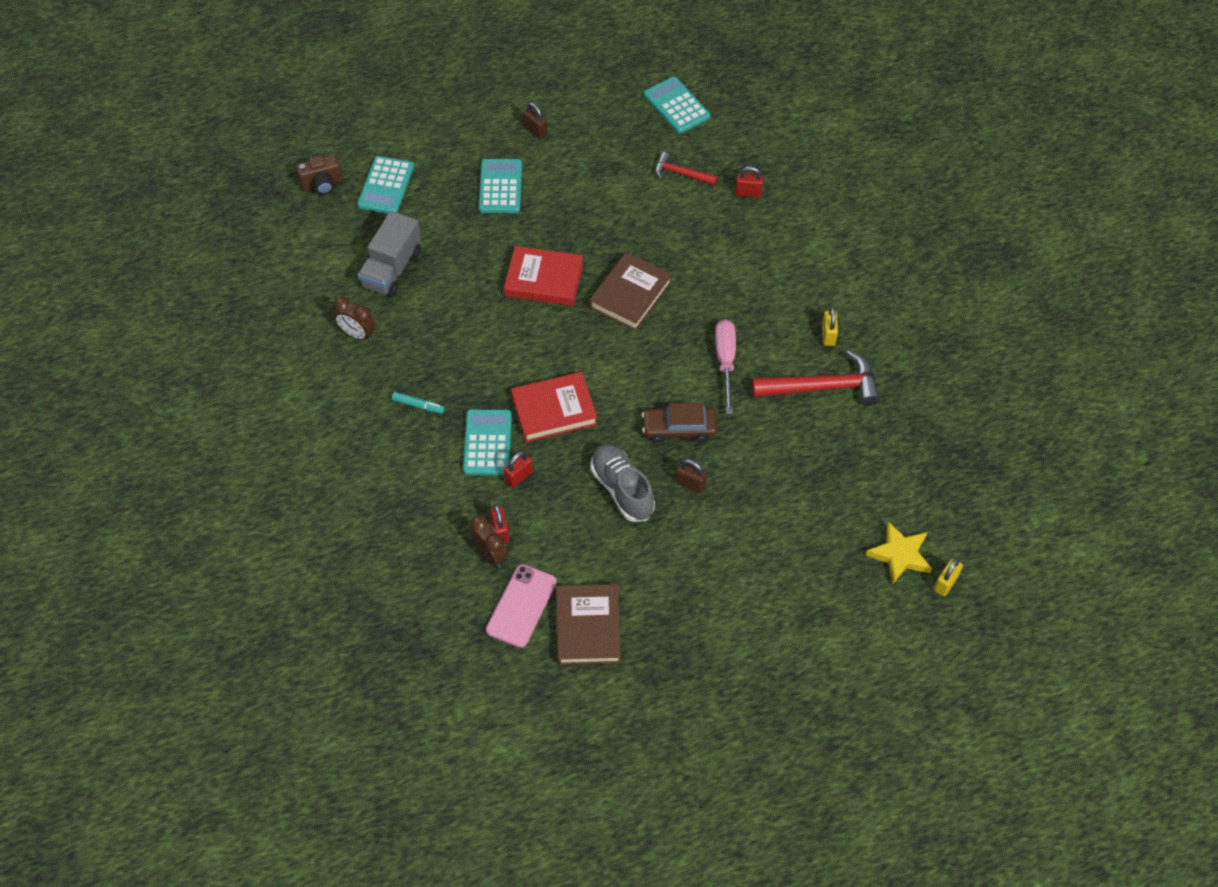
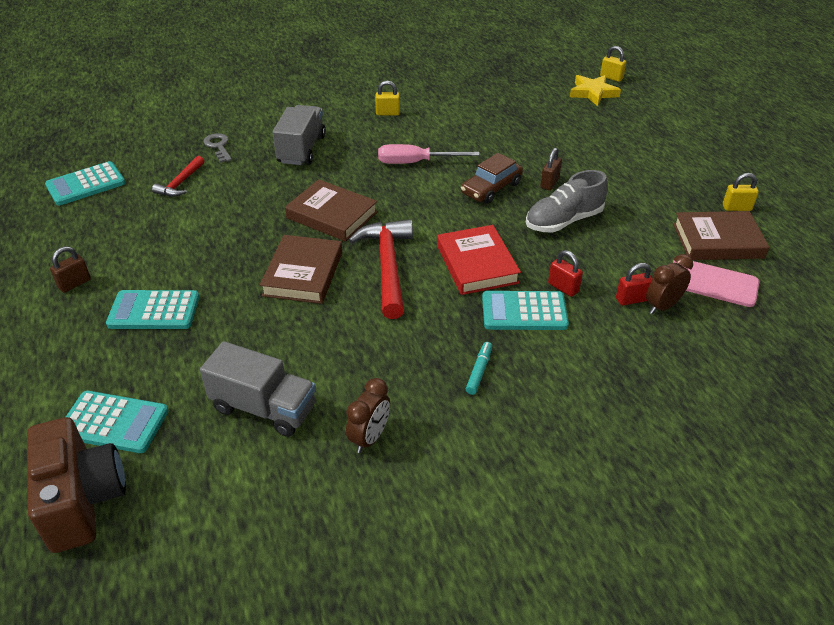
camera: 90 degrees left, 15 degrees down
(322, 184) = (83, 500): brown camera -> brown camera, size x1.73
(544, 280) = (303, 274): red book -> brown book
(647, 661) = (736, 208): none -> yellow padlock
(679, 429) = (491, 188): brown car -> brown car turned 45 degrees clockwise
(746, 262) = (301, 149): none -> grey truck
(748, 193) = (218, 146): red padlock -> grey key
(823, 387) = (441, 117): red hammer -> red hammer (387, 266)

